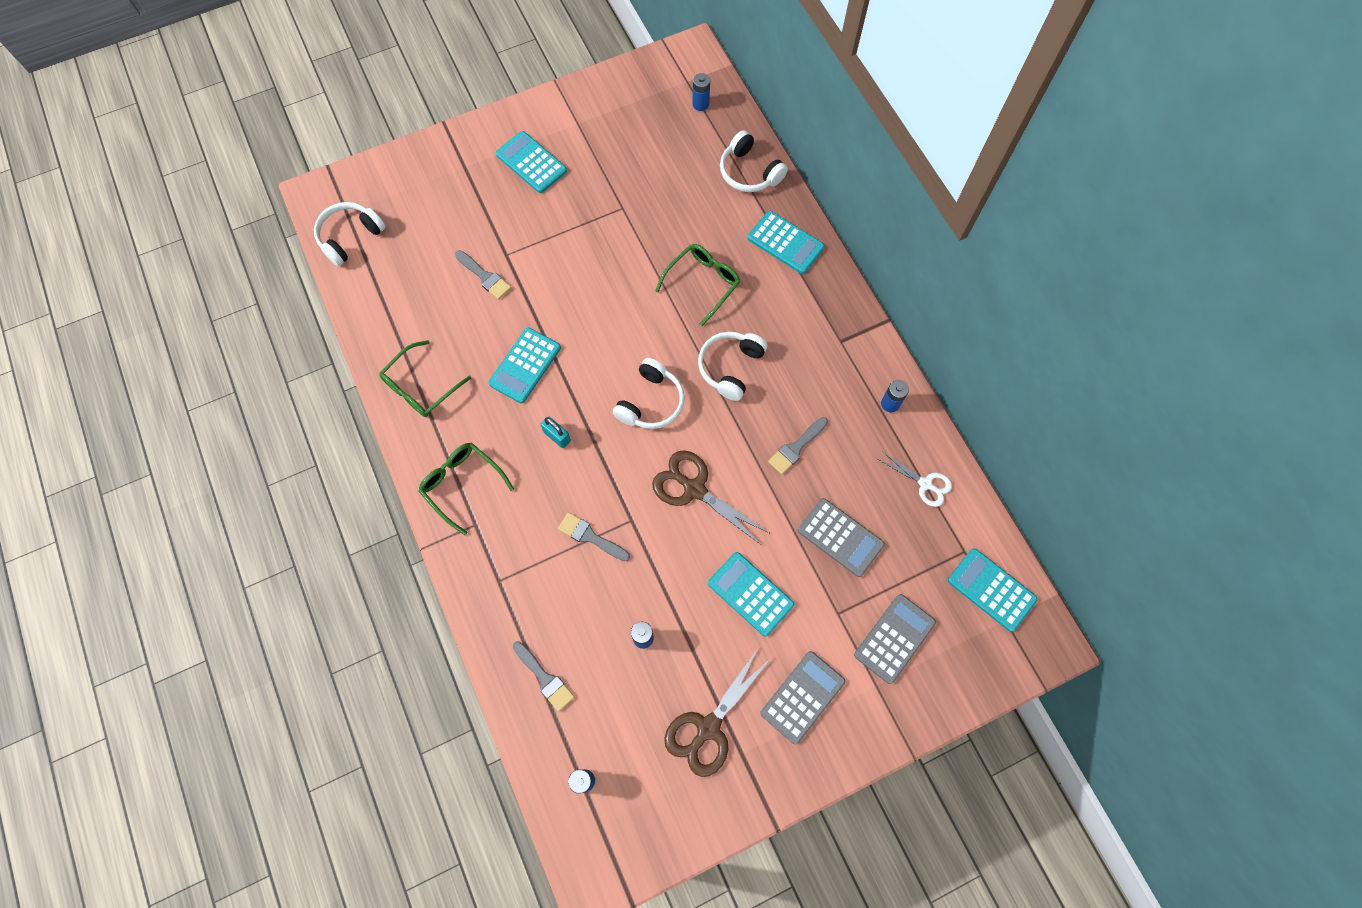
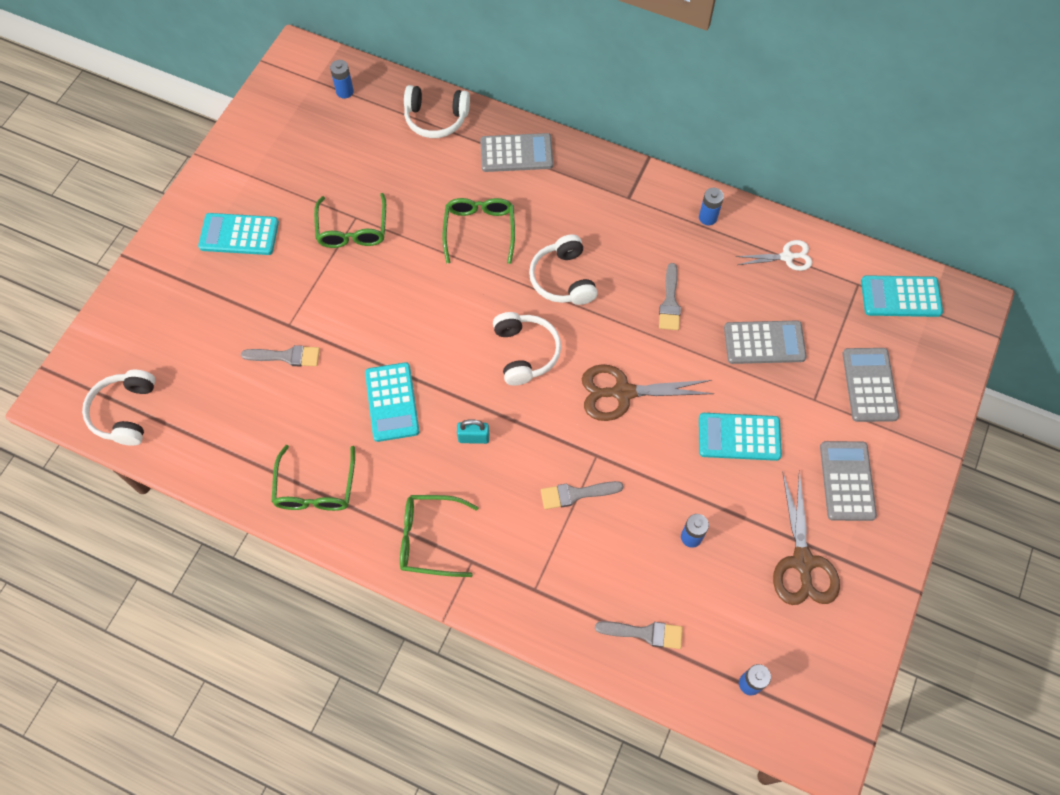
camera: 40 degrees left, 5 degrees down
(612, 216) = (352, 229): none -> green glasses
(785, 243) = (516, 153): turquoise calculator -> grey calculator

